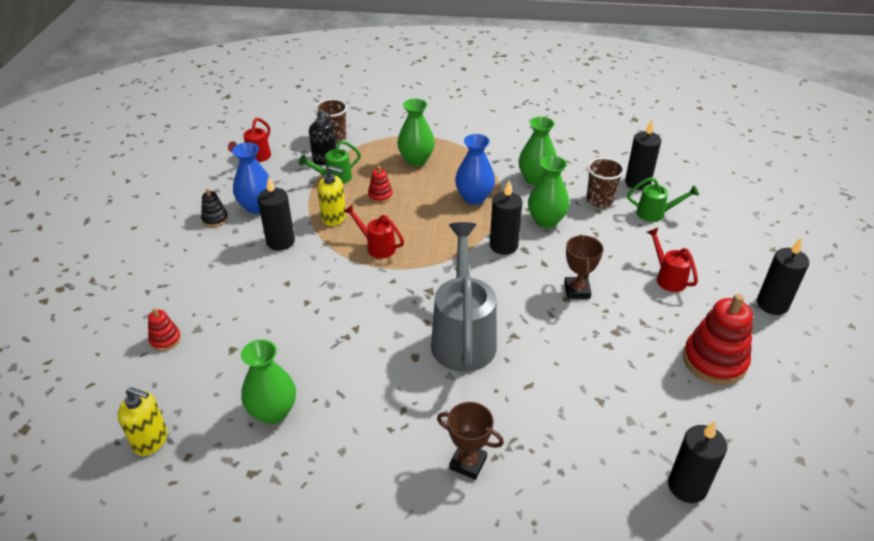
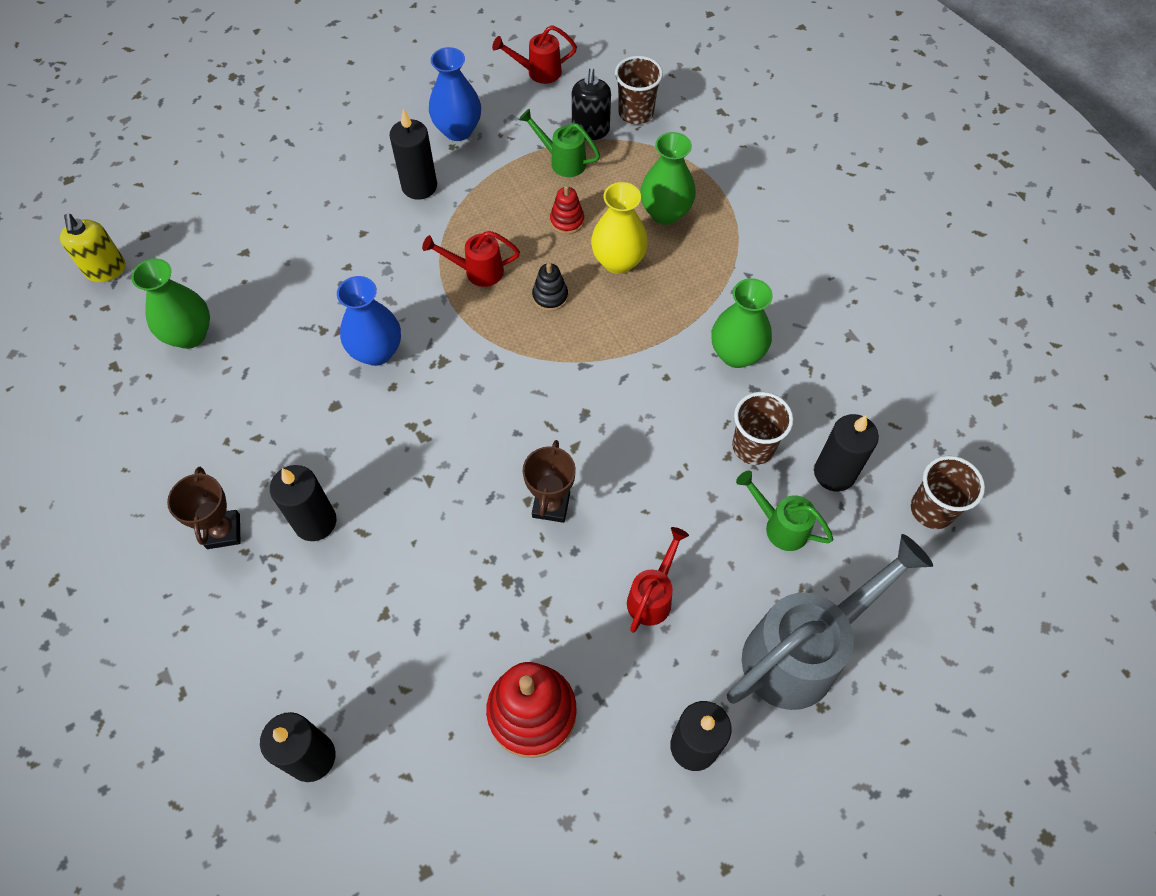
camera: 55 degrees right, 20 degrees up
(165, 339) = (223, 195): red stacking toy -> none
(215, 219) = (411, 111): black stacking toy -> black stacking toy (550, 296)
(334, 217) = (494, 204): yellow soap dispenser -> none
(376, 246) = (477, 271): red watering can -> red watering can turned 90 degrees counterclockwise
(431, 190) = (618, 261): none -> yellow vase
(463, 335) = (395, 431): grey watering can -> grey watering can (803, 651)
(474, 198) = (641, 311): blue vase -> blue vase (376, 352)
(503, 246) = (574, 389): black candle -> black candle (315, 522)
(546, 221) = (659, 408): green vase -> none
(577, 290) = (551, 505): brown trophy -> brown trophy turned 45 degrees counterclockwise
(655, 214) = (779, 526): green watering can -> green watering can turned 150 degrees clockwise
(682, 164) = (932, 509): none -> brown cup

